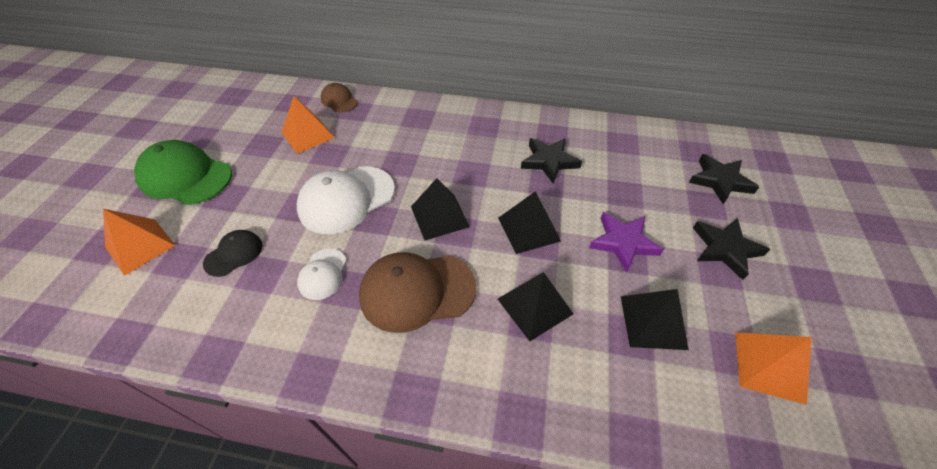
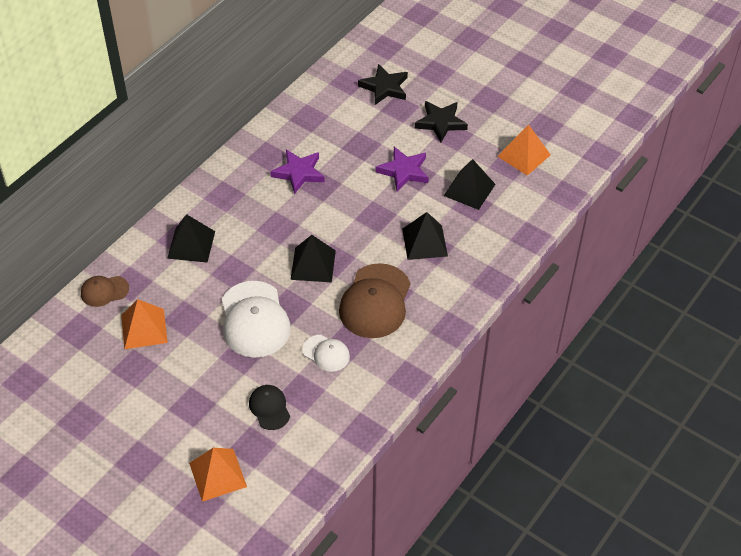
camera: 65 degrees left, 0 degrees up
(185, 177) = (142, 435): green cap -> none
(528, 229) = (359, 217): black pyramid -> black pyramid (191, 244)
(549, 161) = (298, 173): black star -> purple star

